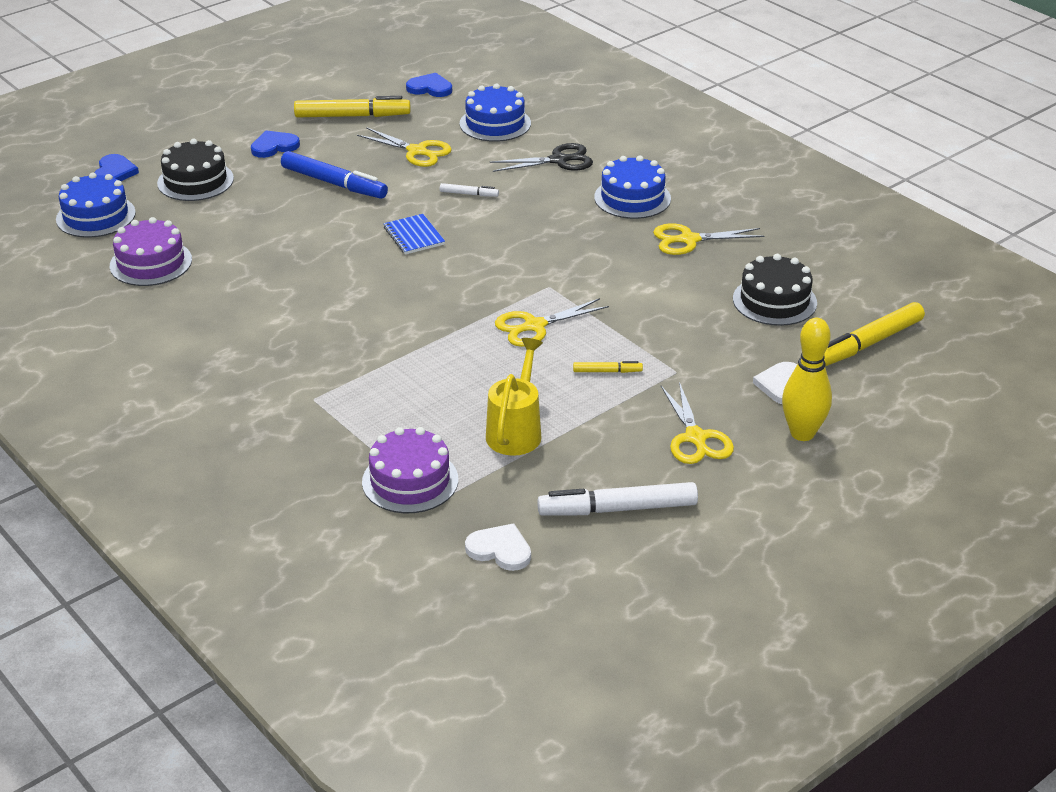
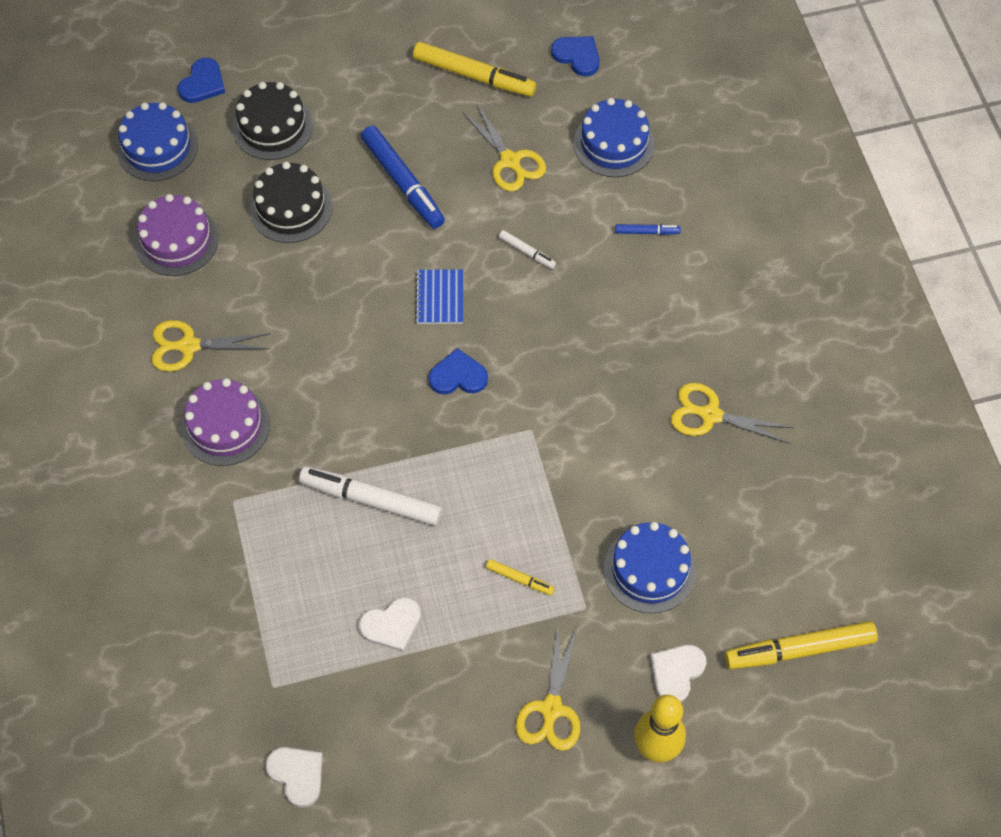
camera: 25 degrees right, 25 degrees up
(274, 146) = (373, 98): blue heart -> blue heart (458, 376)
(410, 481) = (264, 650): purple cake -> purple cake (225, 426)
(516, 431) = (391, 625): yellow watering can -> white heart
(534, 326) = (486, 483): yellow scissors -> yellow scissors (189, 346)
(558, 160) = (647, 232): black scissors -> blue marker
(617, 509) = (427, 771): white marker -> white marker (371, 500)
(632, 198) = (690, 324): blue cake -> blue cake (649, 569)
(774, 301) = (743, 545): black cake -> black cake (291, 208)

